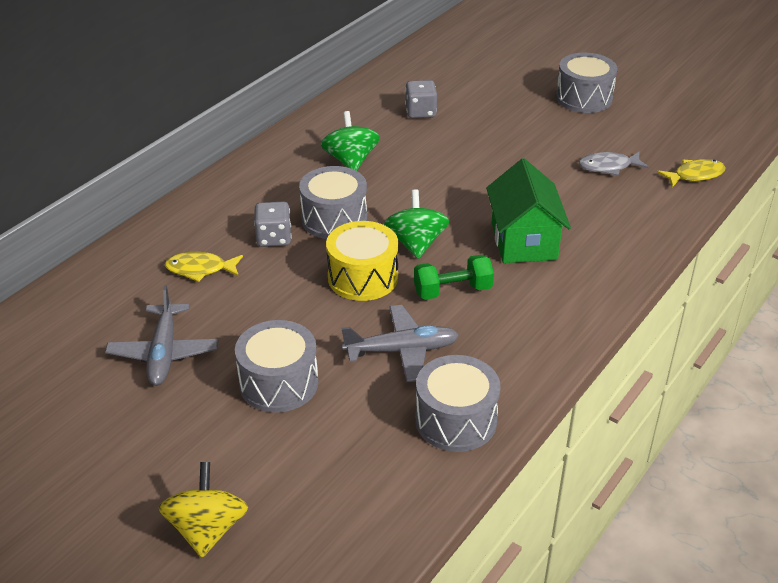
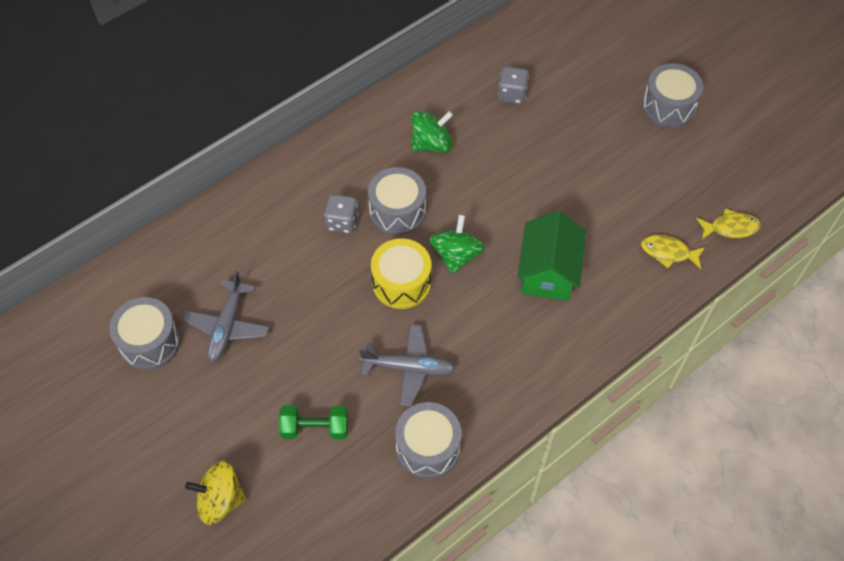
camera: 15 degrees right, 20 degrees up
(200, 269) = (275, 243): yellow fish -> yellow fish (668, 252)
(207, 529) = (220, 500): yellow spinning top -> yellow spinning top turned 105 degrees counterclockwise
(279, 383) = (305, 377): grey drum -> grey drum (150, 342)
(350, 161) = (431, 144): green spinning top -> green spinning top turned 60 degrees clockwise
(452, 291) = (469, 314): green dumbbell -> green dumbbell (315, 428)
(608, 167) = (656, 200): grey fish -> none

